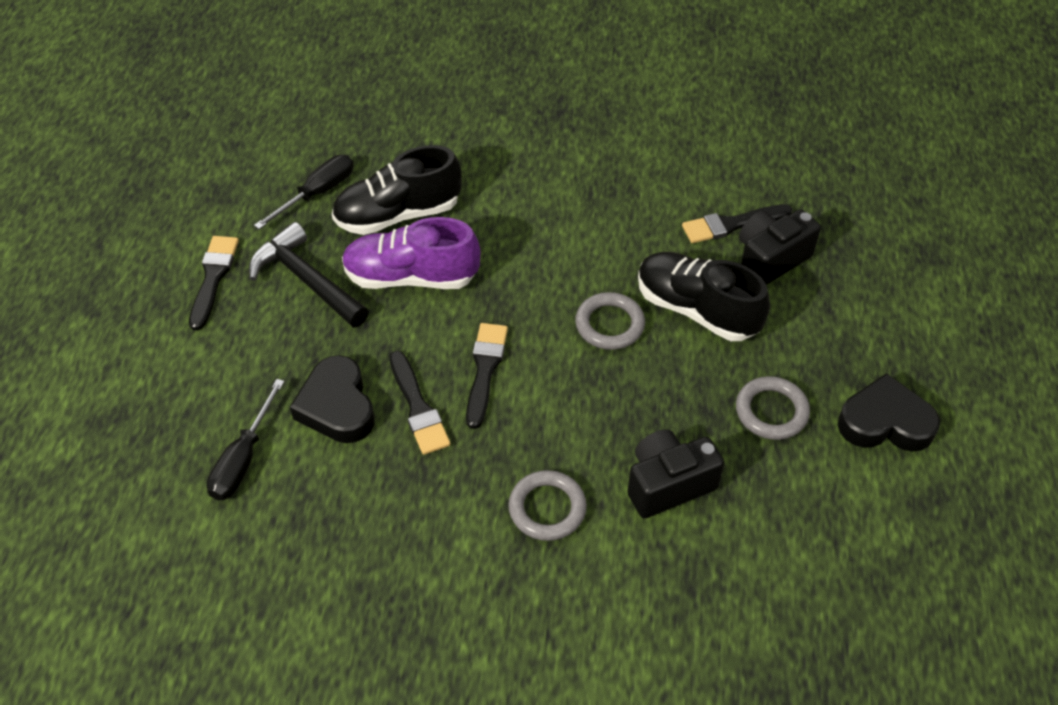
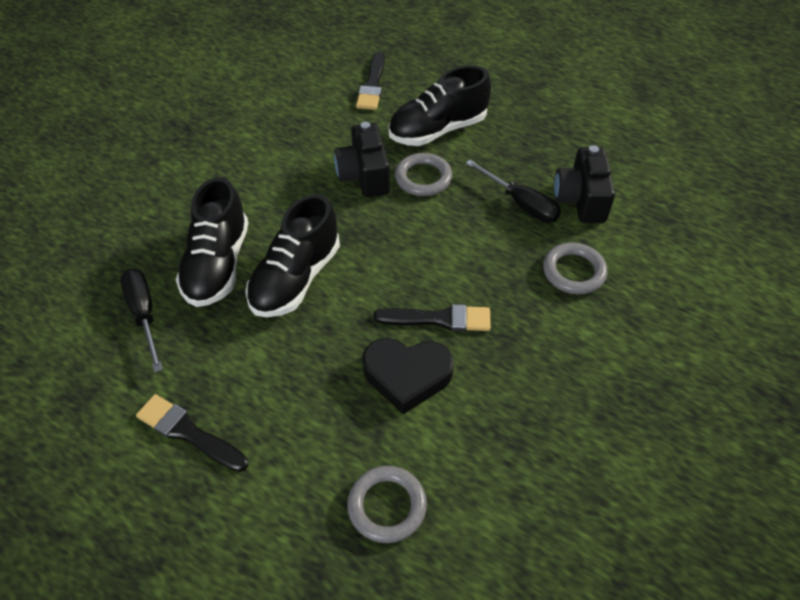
camera: 65 degrees left, 0 degrees up
(243, 459) = (429, 468): black screwdriver -> black screwdriver (521, 203)
(307, 280) = (247, 355): black hammer -> none
(411, 277) = (295, 278): purple shoe -> black shoe
(485, 370) = (425, 264): black brush -> none
(770, 260) = (416, 80): black camera -> black camera (364, 176)
(771, 411) = (544, 129): grey ring -> grey ring (387, 506)
(885, 422) = (577, 85): black heart -> none

